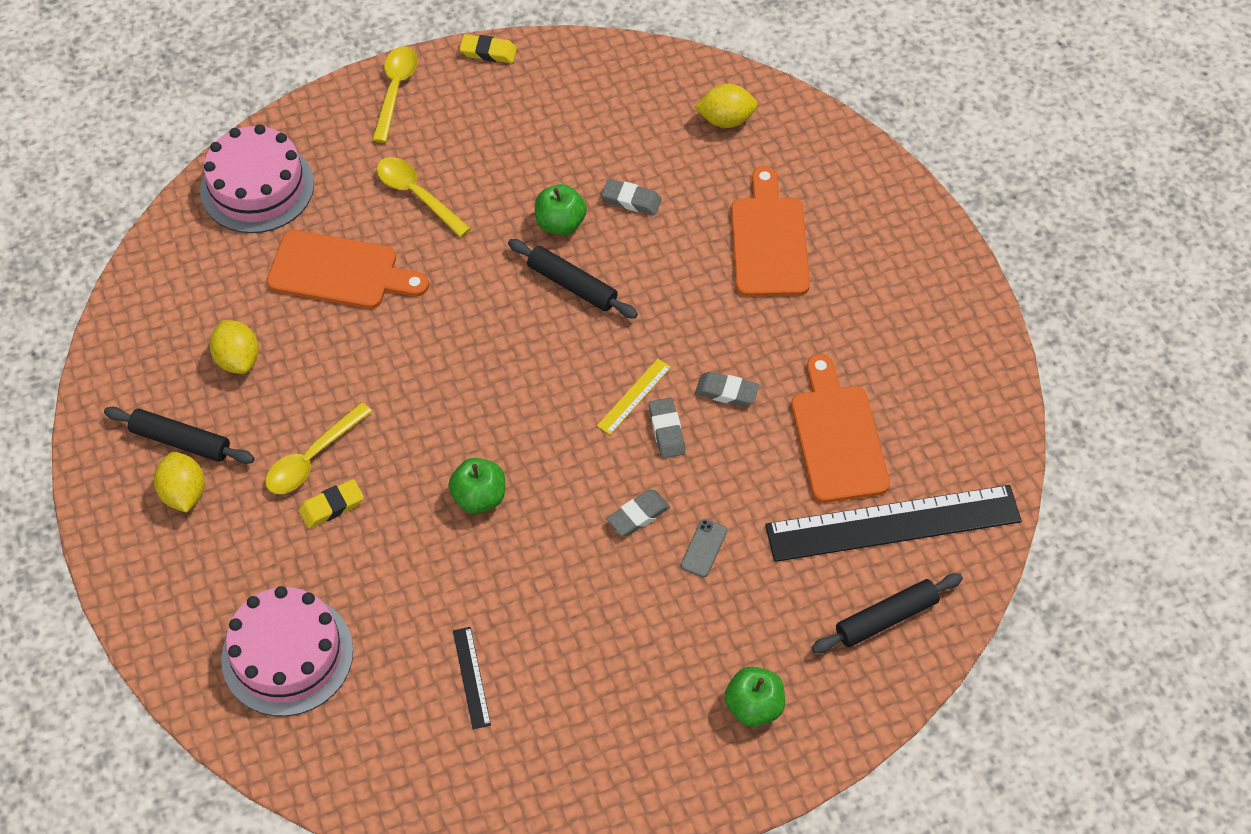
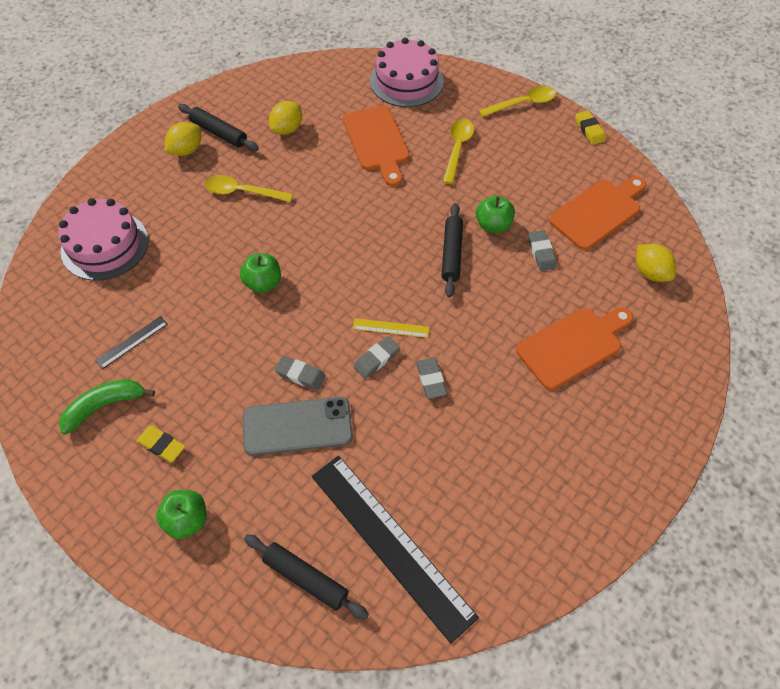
camera: 60 degrees right, 0 degrees up
(181, 441) = (219, 133): black rolling pin -> black rolling pin turned 45 degrees counterclockwise
(331, 506) = (215, 216): yellow eraser -> yellow eraser (161, 445)
(548, 741) = (104, 406): none -> green banana
(704, 548) = (297, 426): grey phone -> grey phone, size x2.27
(837, 437) = (441, 469): orange cutting board -> orange cutting board (598, 212)

